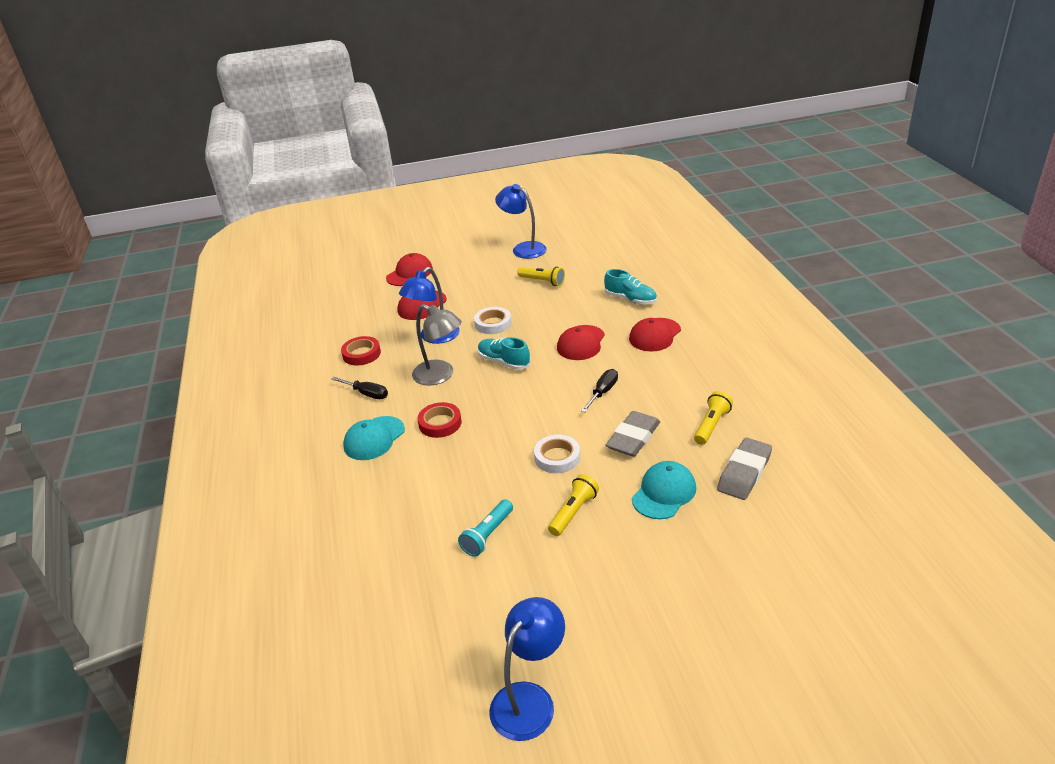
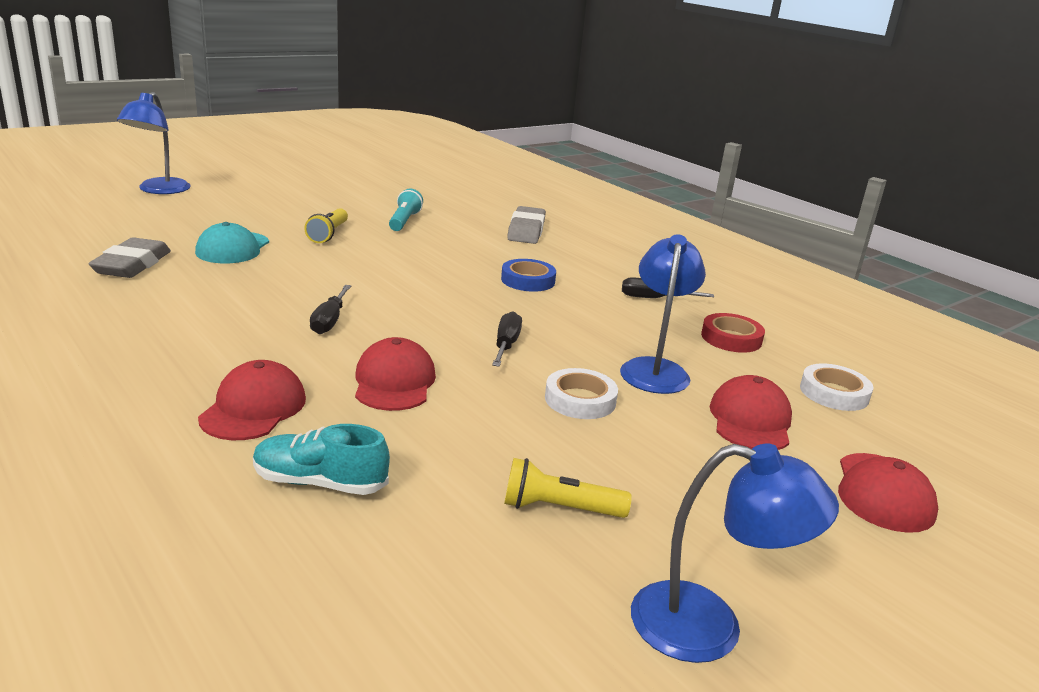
camera: 150 degrees right, 10 degrees down
(374, 438) = (588, 266): turquoise cap -> none
(440, 376) = (583, 322): grey lamp -> none
(440, 423) = (528, 280): red tape -> blue tape
(504, 362) = (506, 345): turquoise shoe -> black screwdriver
(530, 699) = (326, 174): blue lamp -> blue lamp (159, 190)
(557, 457) = (364, 264): white tape -> white tape (834, 393)
(633, 438) = (274, 282): grey eraser -> grey eraser (526, 230)
(711, 425) = (164, 299): yellow flashlight -> none

